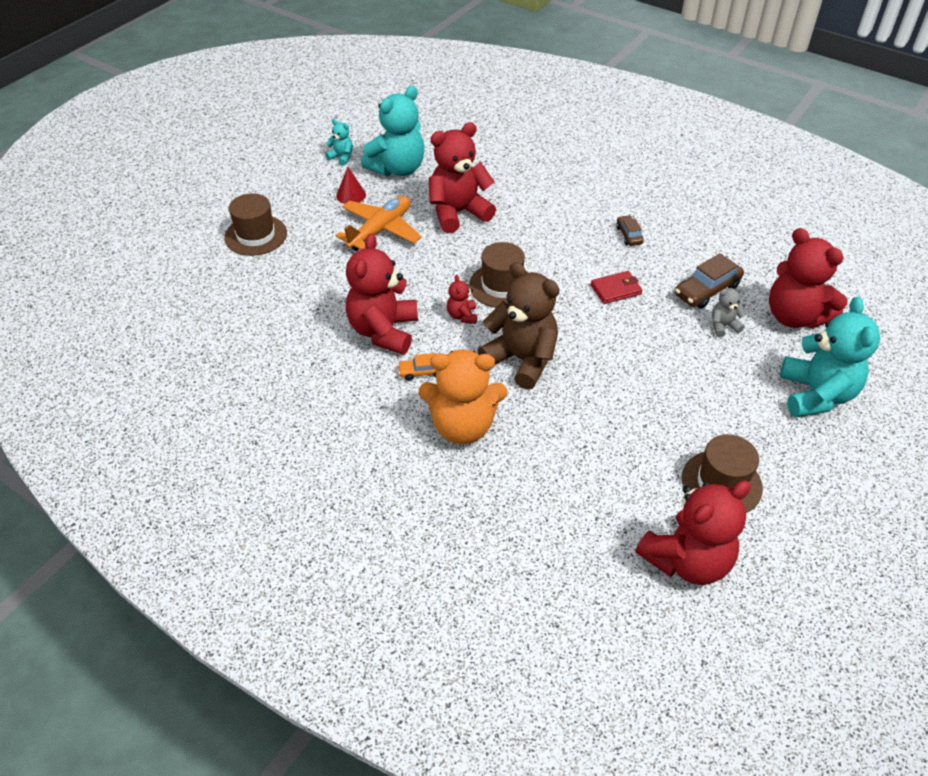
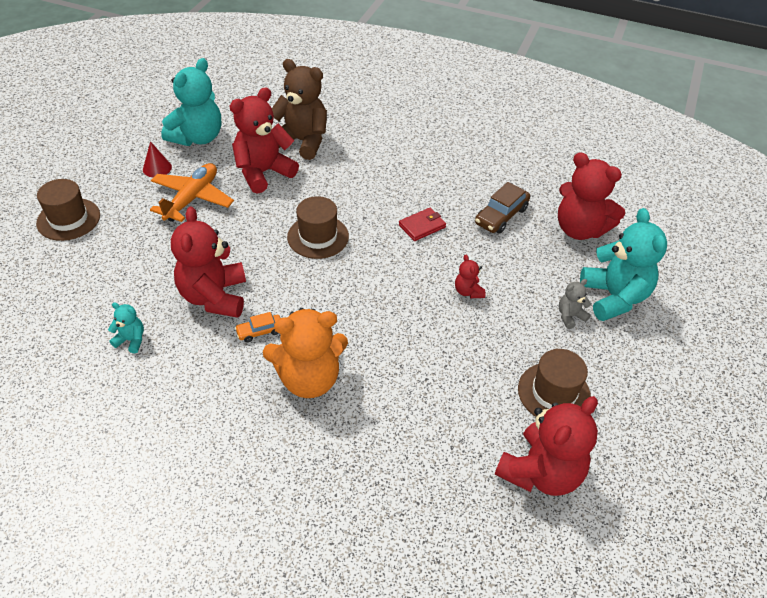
camera: 15 degrees left, 0 degrees up
(341, 157) = (141, 132): turquoise teddy bear -> turquoise teddy bear (131, 340)
(462, 316) = (287, 271): red teddy bear -> red teddy bear (468, 291)
(521, 360) = (351, 305): brown teddy bear -> brown teddy bear (302, 141)
(629, 235) = (422, 174): brown car -> none
(723, 326) = (522, 246): grey teddy bear -> grey teddy bear (570, 316)

